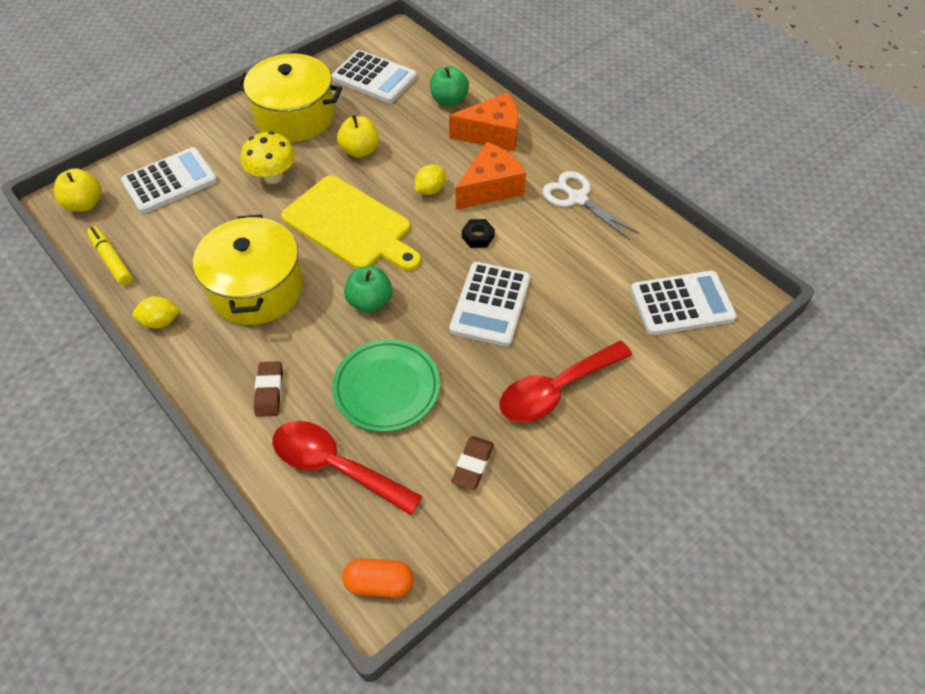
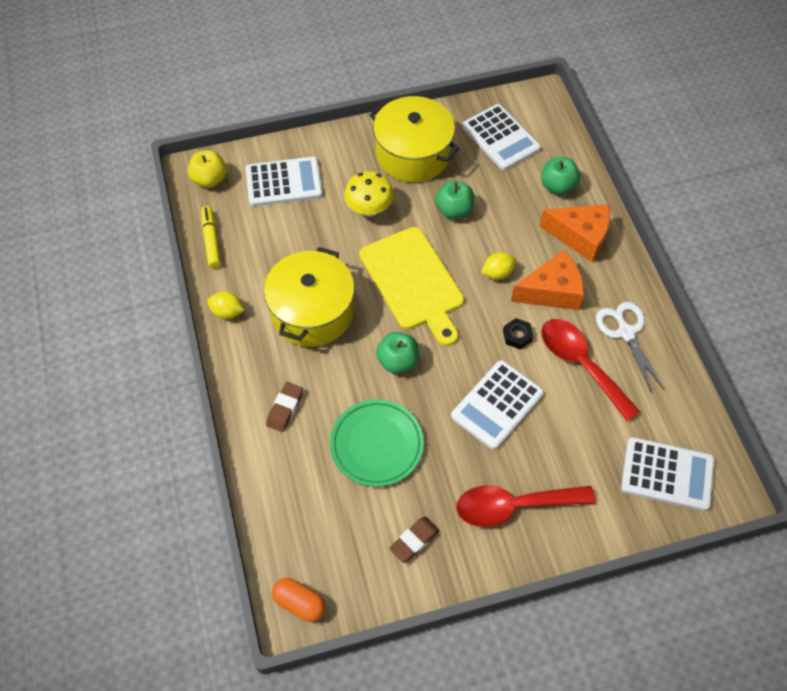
camera: 25 degrees right, 5 degrees up
(336, 466) = (308, 494): red spoon -> red spoon (581, 364)
(360, 150) = (454, 210): yellow apple -> green apple

